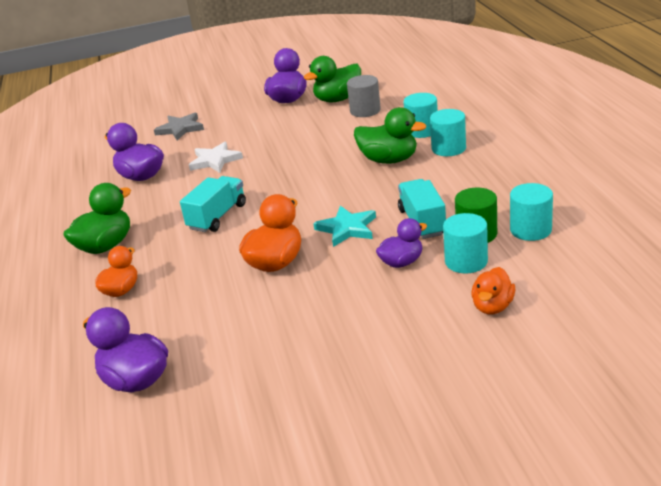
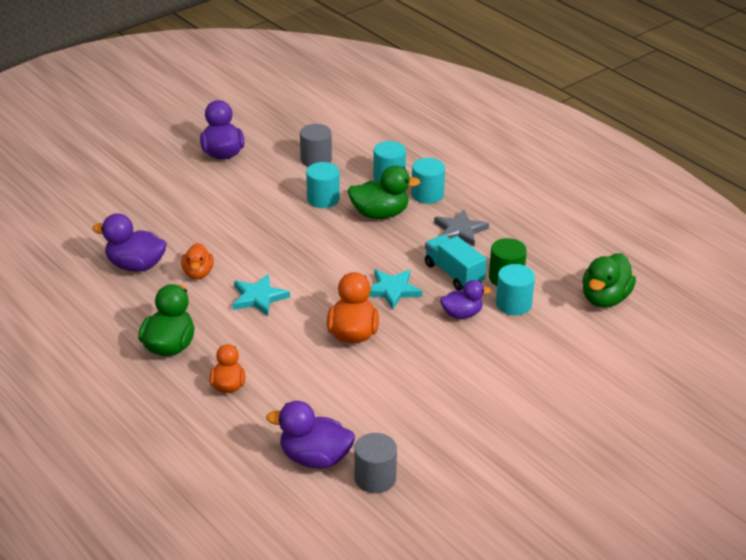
camera: 30 degrees left, 5 degrees up
(175, 417) = (375, 478): none -> grey cylinder
(180, 129) = (128, 203): grey star -> grey star (460, 231)
(215, 160) = (202, 236): white star -> none
(217, 217) = (258, 297): turquoise truck -> turquoise star
(338, 99) = (276, 148): green duck -> green duck (605, 299)
(401, 262) = (462, 314): purple duck -> purple duck turned 45 degrees clockwise
(492, 306) = (557, 339): orange duck -> orange duck (198, 273)
(530, 230) = (547, 267): turquoise cylinder -> turquoise cylinder (323, 199)

